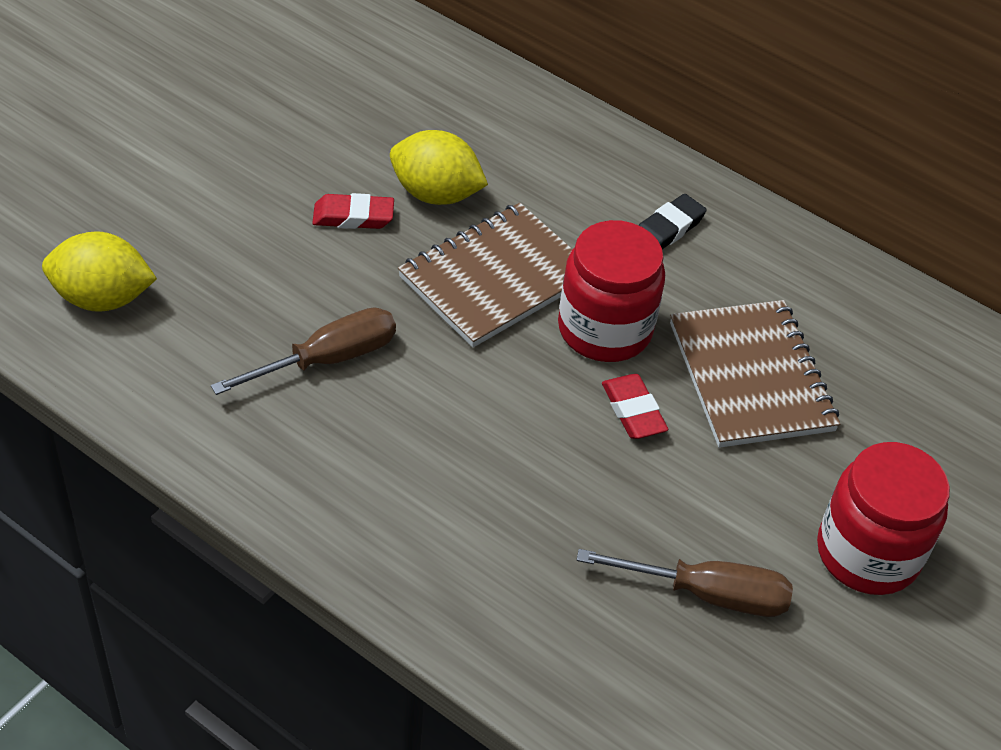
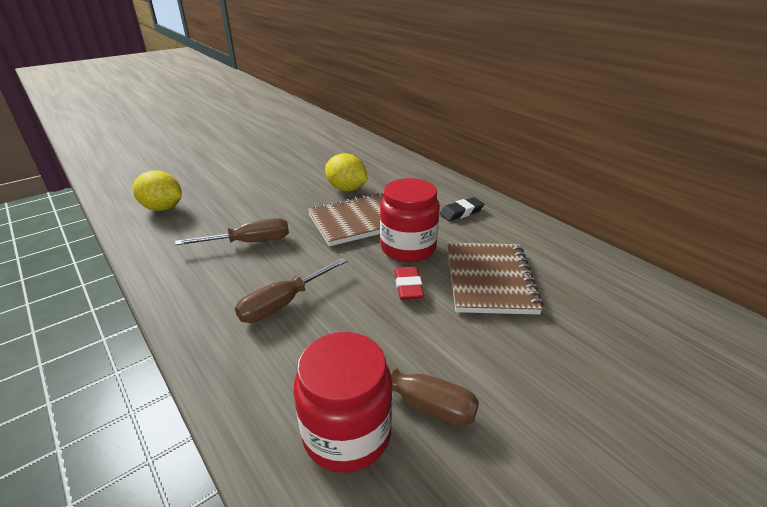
camera: 20 degrees right, 15 degrees down
(353, 217) = (301, 193): red eraser -> none
(455, 476) = (283, 303): none -> brown screwdriver
(867, 553) = (550, 394): red jar -> red jar (347, 433)

